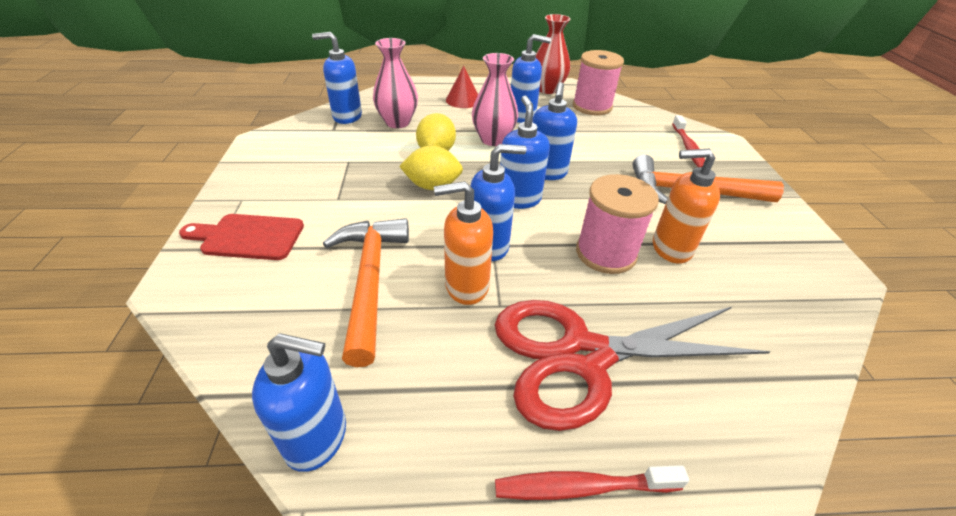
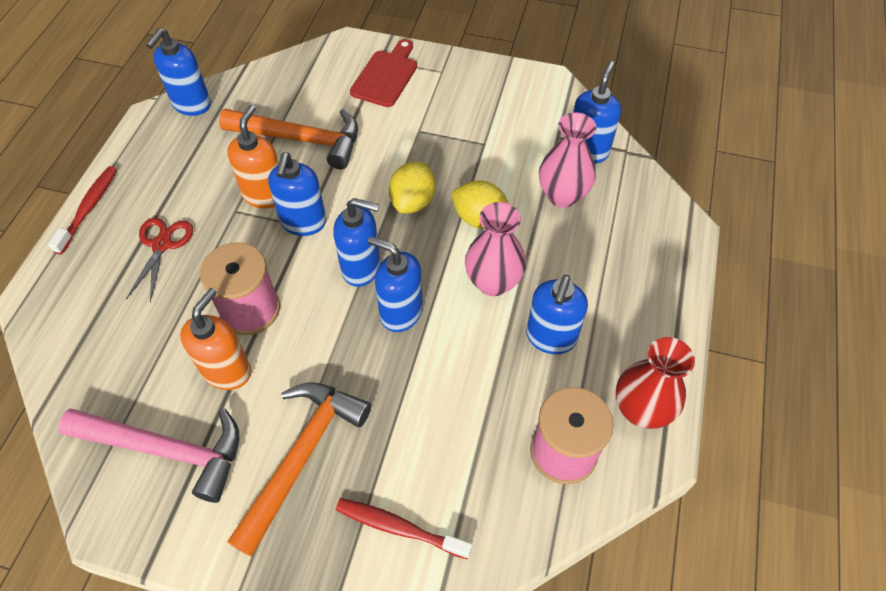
camera: 110 degrees right, 15 degrees up
(463, 100) = (616, 279): red cone -> none
(584, 356) = (162, 245): red scissors -> red scissors, size x0.49
(762, 261) = (167, 450): none -> pink hammer

